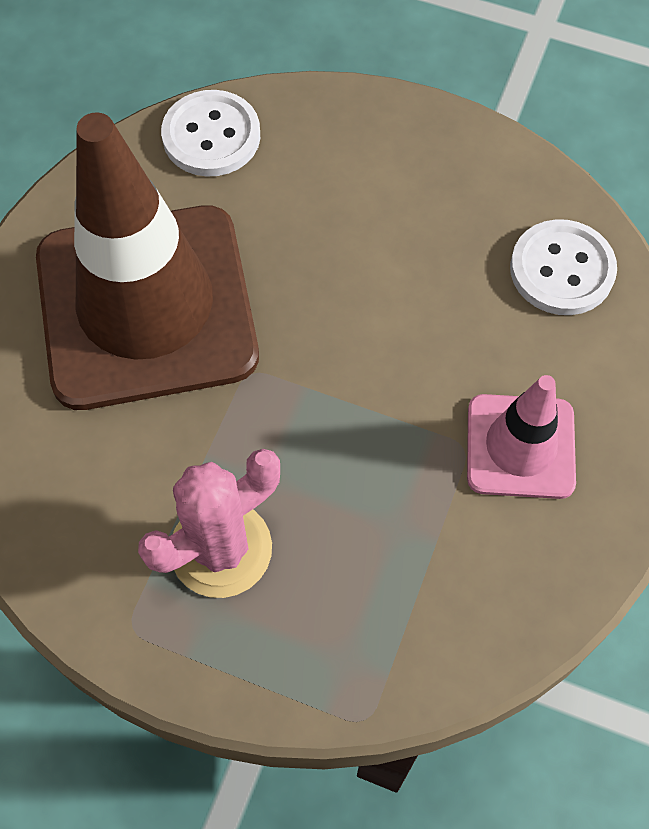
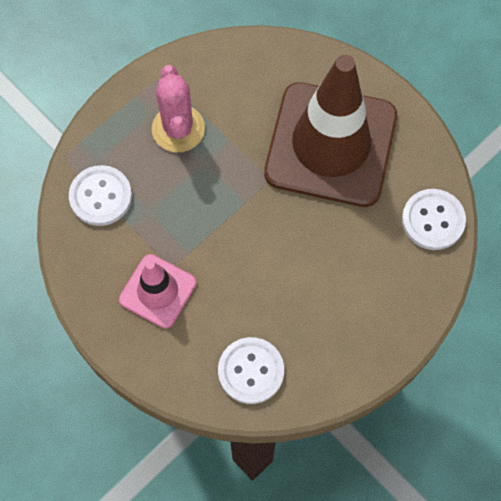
camera: 115 degrees right, 5 degrees up
(410, 617) = (101, 196): none -> white button

